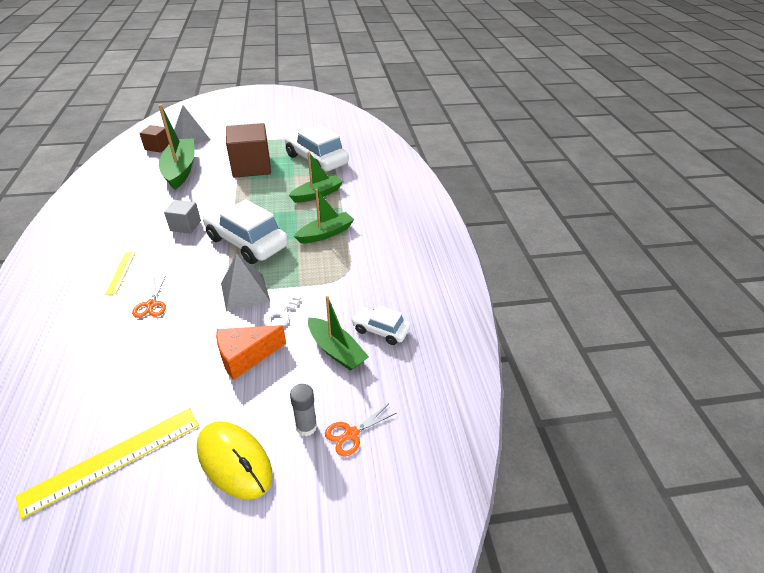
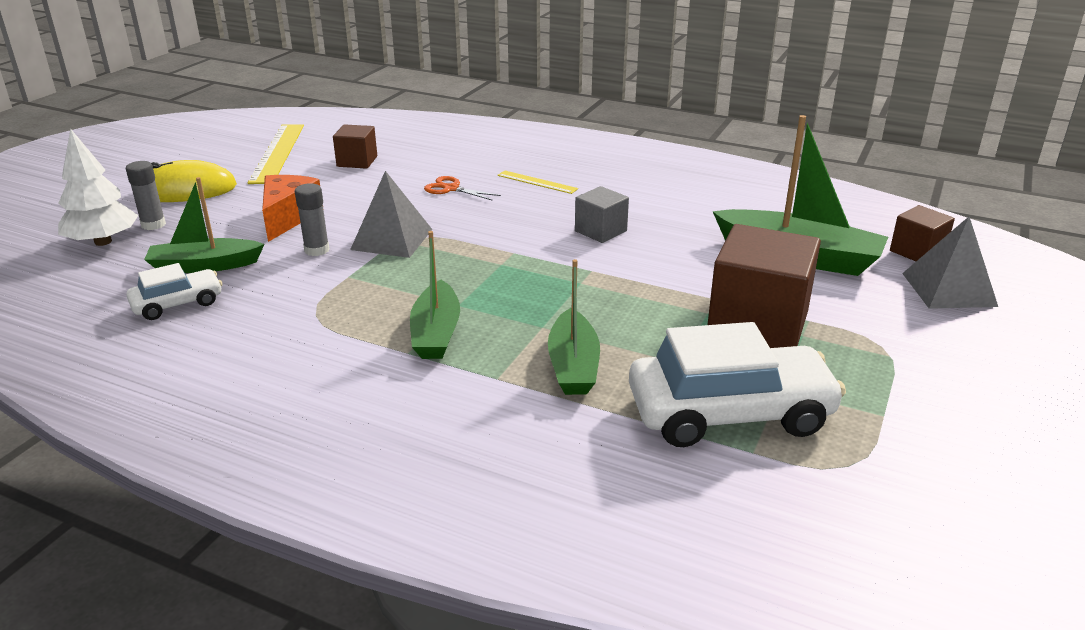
camera: 125 degrees right, 10 degrees down
(115, 385) = (357, 161): none -> brown cube
(247, 242) = (500, 264): white car -> none
(280, 314) = (317, 250): white key -> grey glue stick
(351, 434) = (103, 242): orange scissors -> white tree

